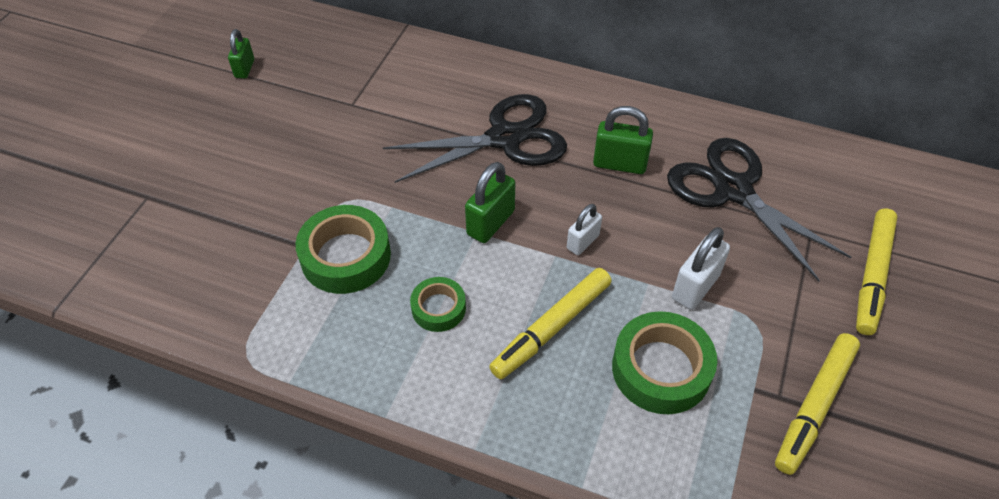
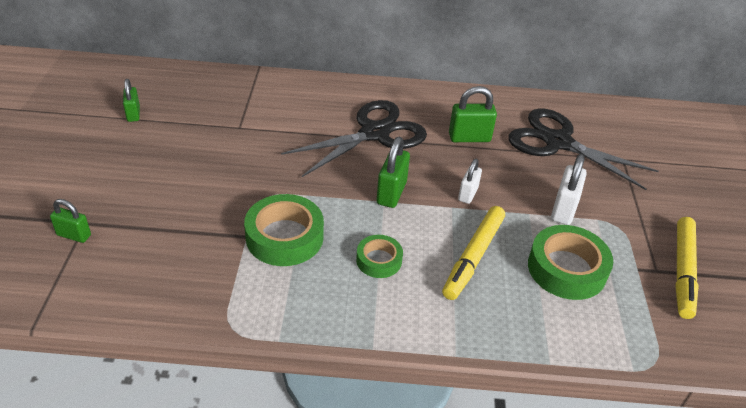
camera: 20 degrees left, 10 degrees down
(131, 209) = (74, 235): none -> green padlock
(872, 276) = (677, 181): yellow marker -> none

